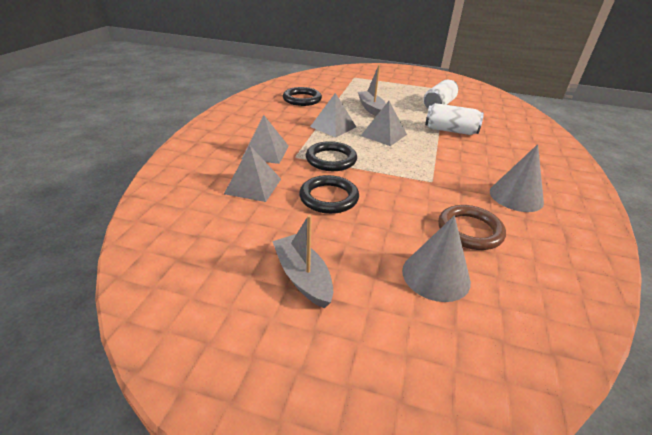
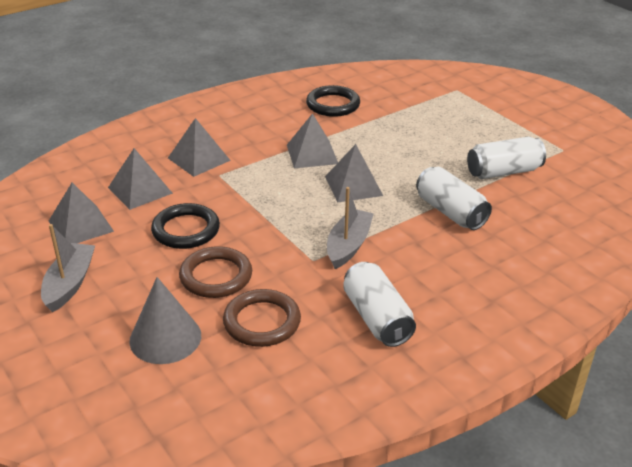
camera: 40 degrees right, 0 degrees up
(243, 229) = (80, 226): none -> grey pyramid
(331, 159) = (248, 192): black ring -> none
(371, 108) = (398, 145): grey boat -> grey boat (348, 245)
(396, 217) = (216, 276): none -> brown ring
(516, 196) = (377, 318): grey cone -> white can

